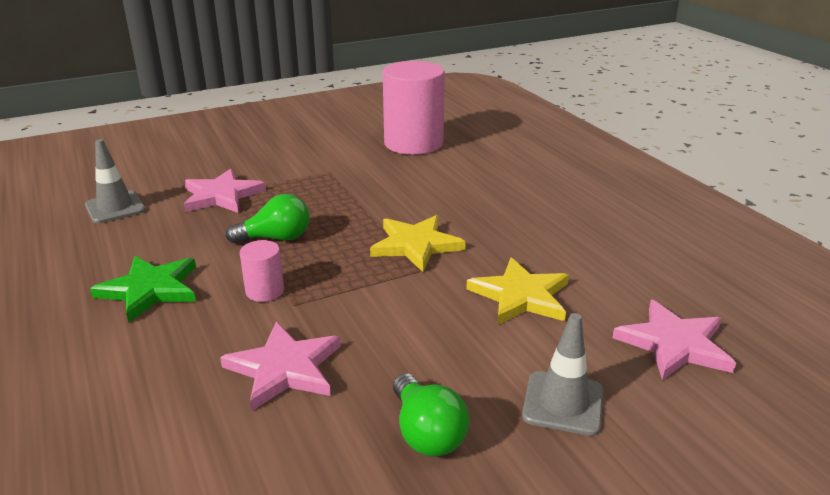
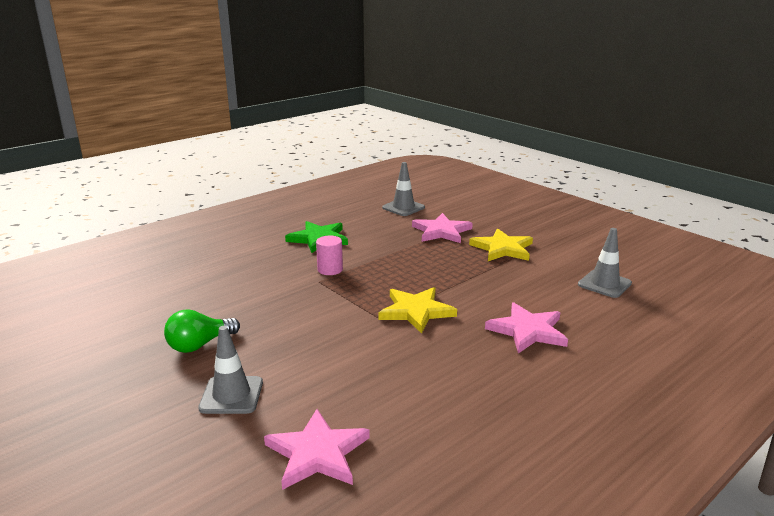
camera: 75 degrees right, 5 degrees down
(276, 238) = (395, 260): green light bulb -> none
(284, 368) = (253, 291): pink star -> pink star (527, 331)
(413, 143) = (604, 284): pink cylinder -> grey traffic cone
(520, 296) = (363, 366): yellow star -> yellow star (502, 248)

